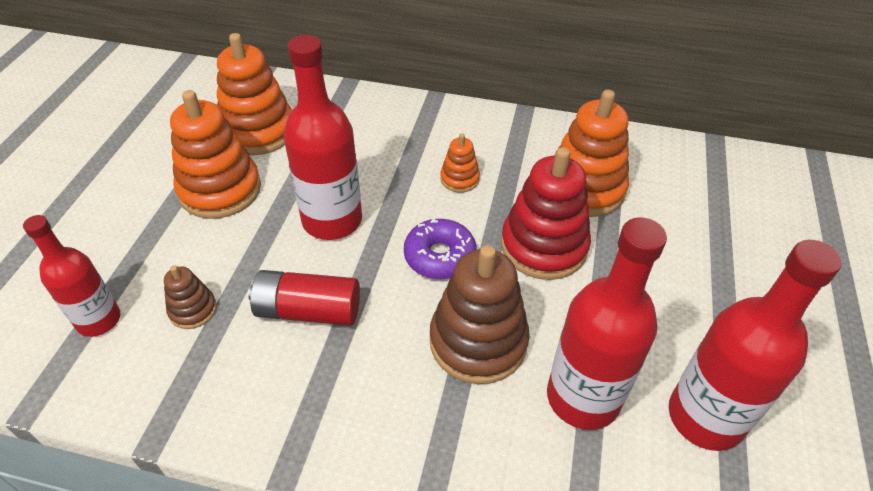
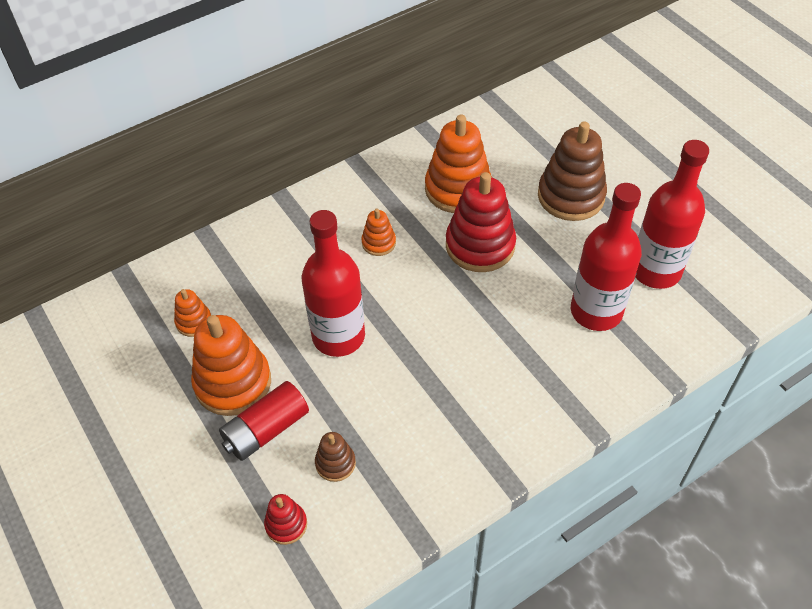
camera: 45 degrees left, 5 degrees up
(99, 320) = (286, 524): red bottle -> red stacking toy
(258, 131) = (194, 322): orange stacking toy -> orange stacking toy, size x0.49
(308, 311) = (403, 399): red battery -> red battery (266, 430)
(439, 256) = (432, 301): purple donut -> none
(478, 341) = (514, 330): brown stacking toy -> brown stacking toy (571, 196)

